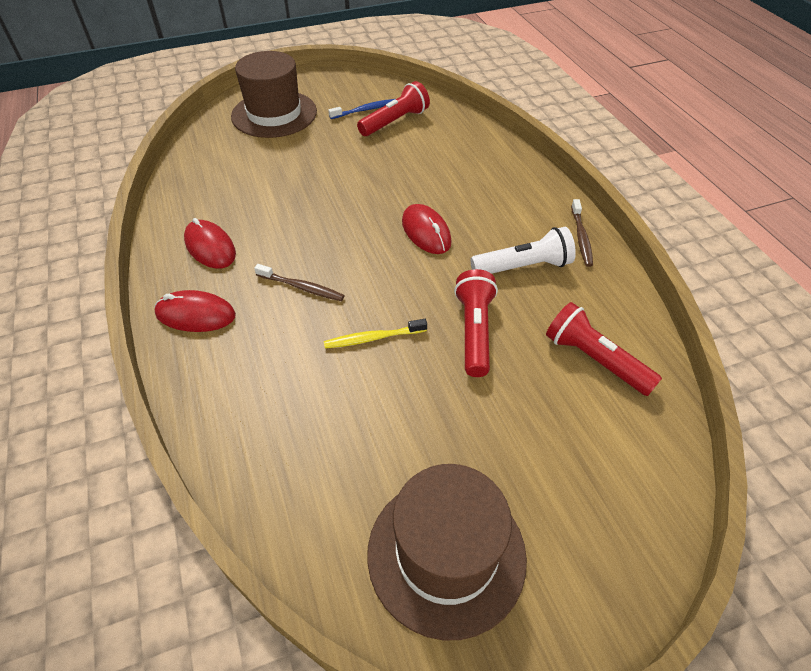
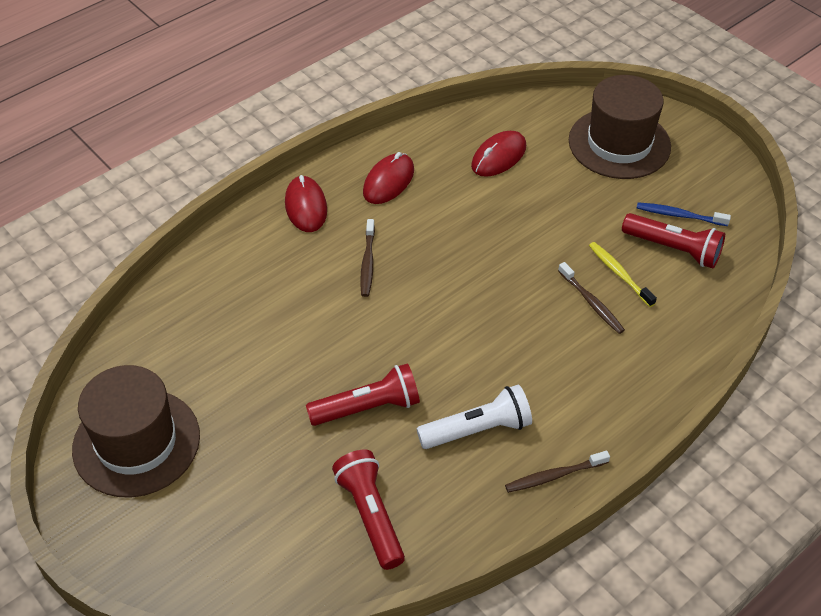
camera: 70 degrees right, 0 degrees up
(365, 110) = (679, 215): blue toothbrush -> blue toothbrush turned 150 degrees clockwise
(373, 338) = (328, 333): yellow toothbrush -> yellow toothbrush (619, 274)
(424, 172) = (591, 303): none -> brown toothbrush
(426, 232) = (490, 332): red mouse -> red mouse (499, 157)
(523, 267) = (478, 430): white flashlight -> white flashlight turned 75 degrees counterclockwise
(594, 359) = (370, 515): red flashlight -> red flashlight turned 45 degrees counterclockwise

